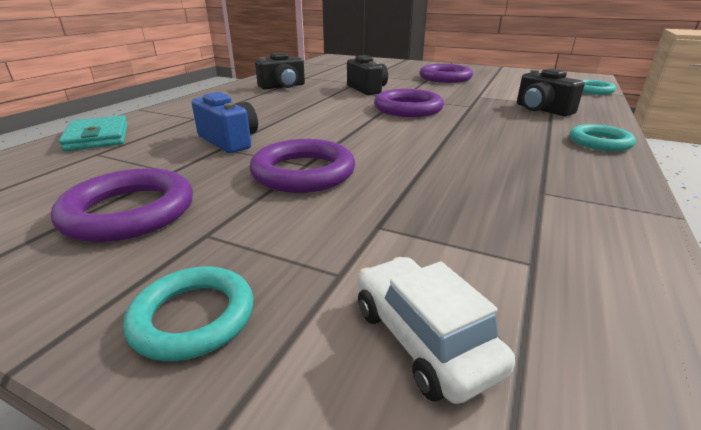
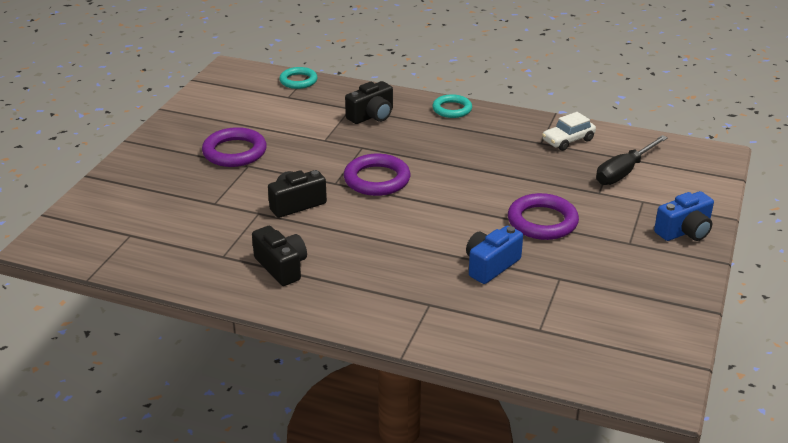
camera: 95 degrees left, 5 degrees up
(98, 137) = (502, 346): turquoise wallet -> none
(129, 212) = (619, 276): purple ring -> none
(193, 317) = (684, 231): turquoise ring -> blue camera
(423, 339) = (669, 182): white car -> white car (568, 140)
(462, 268) = (624, 172): none -> black screwdriver

